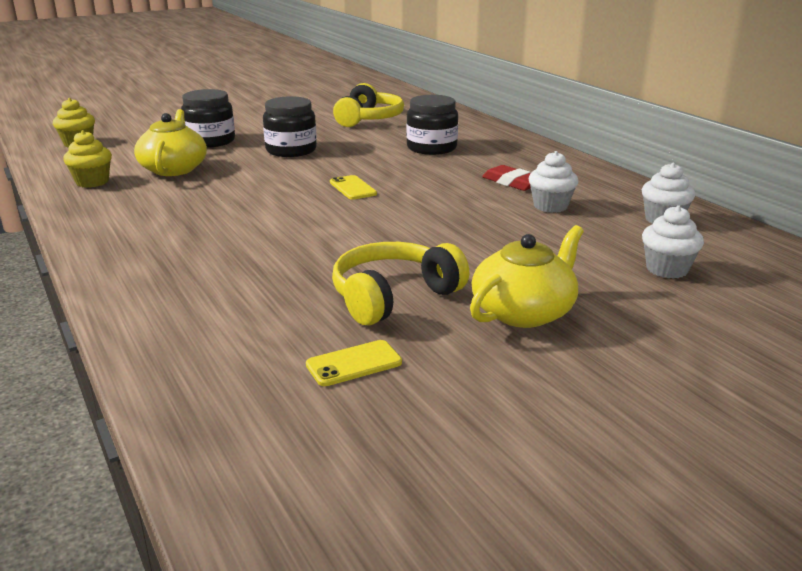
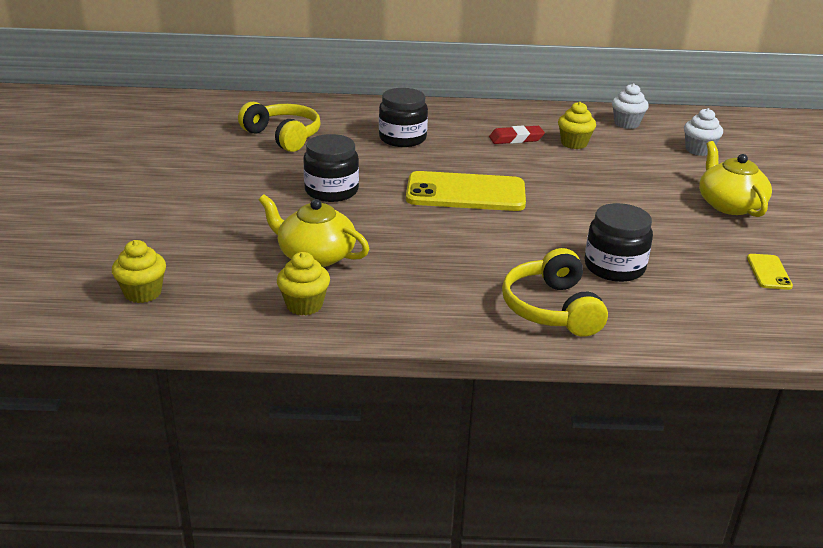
camera: 60 degrees left, 5 degrees up
(210, 141) = (246, 220): black jar -> black jar (614, 267)
(352, 188) = (465, 193): yellow phone -> yellow phone, size x2.25
(393, 296) = (683, 235): yellow headphones -> yellow headphones (552, 309)
(550, 206) = (574, 143): white cupcake -> yellow cupcake

